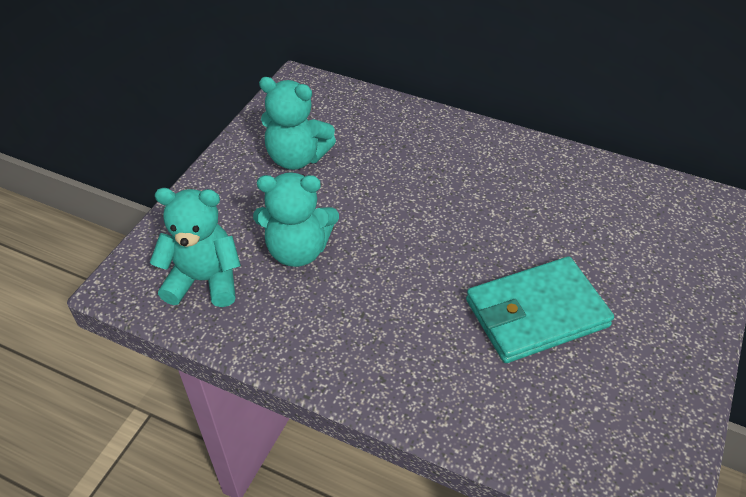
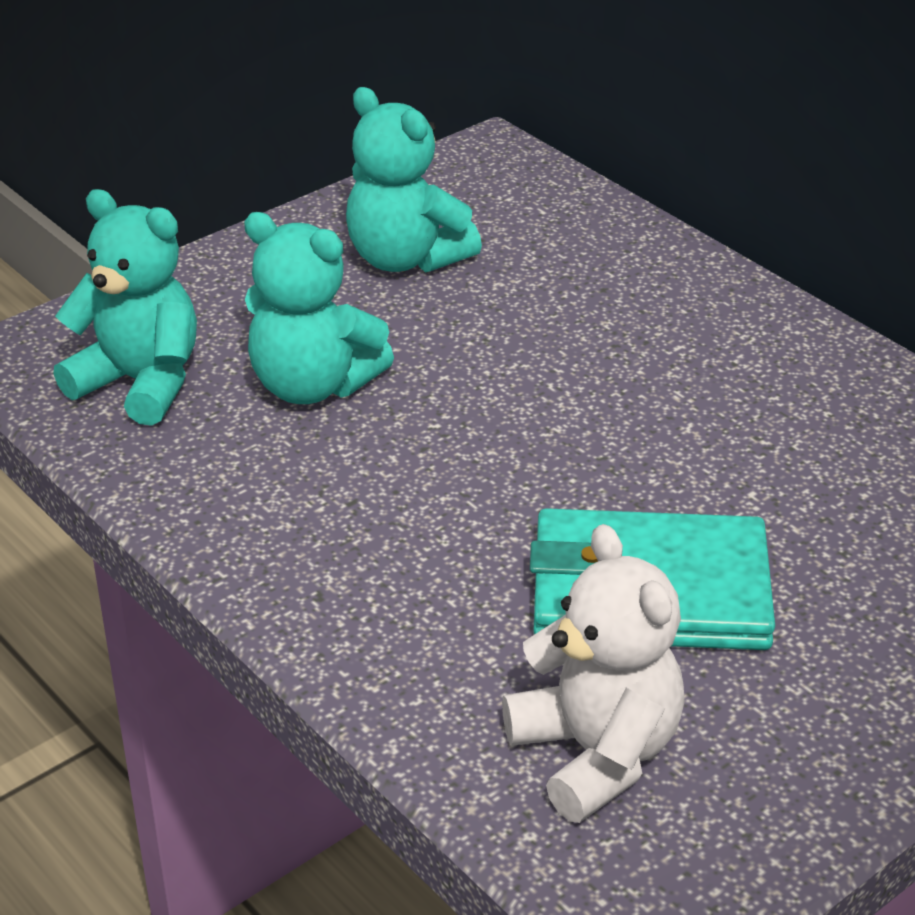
camera: 25 degrees right, 10 degrees down
(573, 418) = (596, 753): none -> white teddy bear

